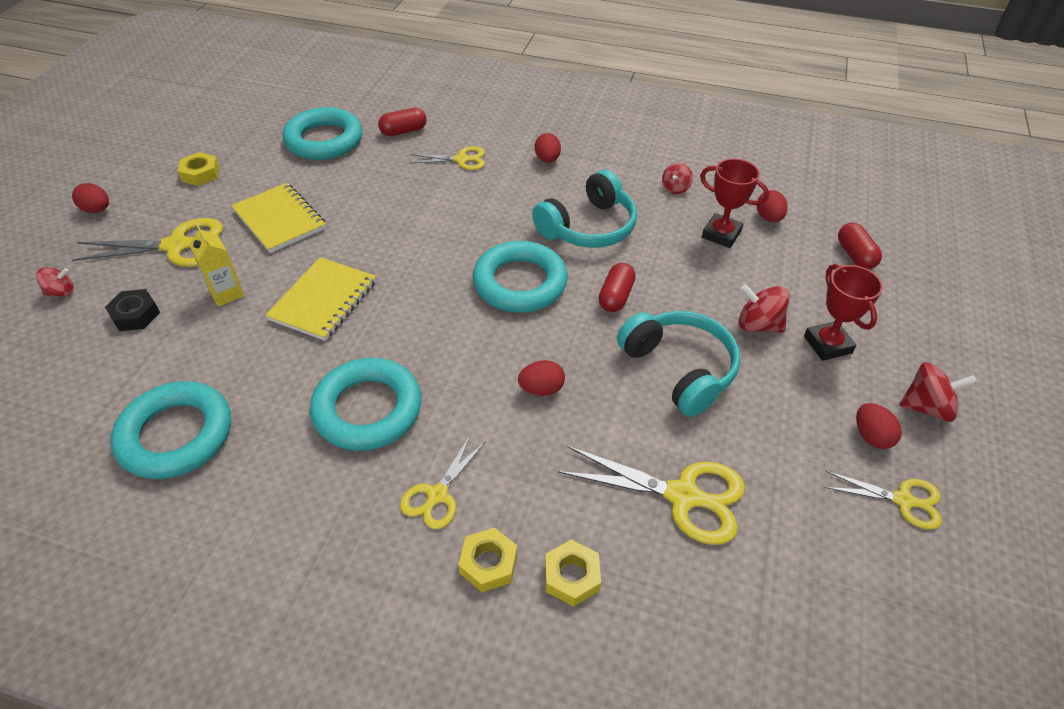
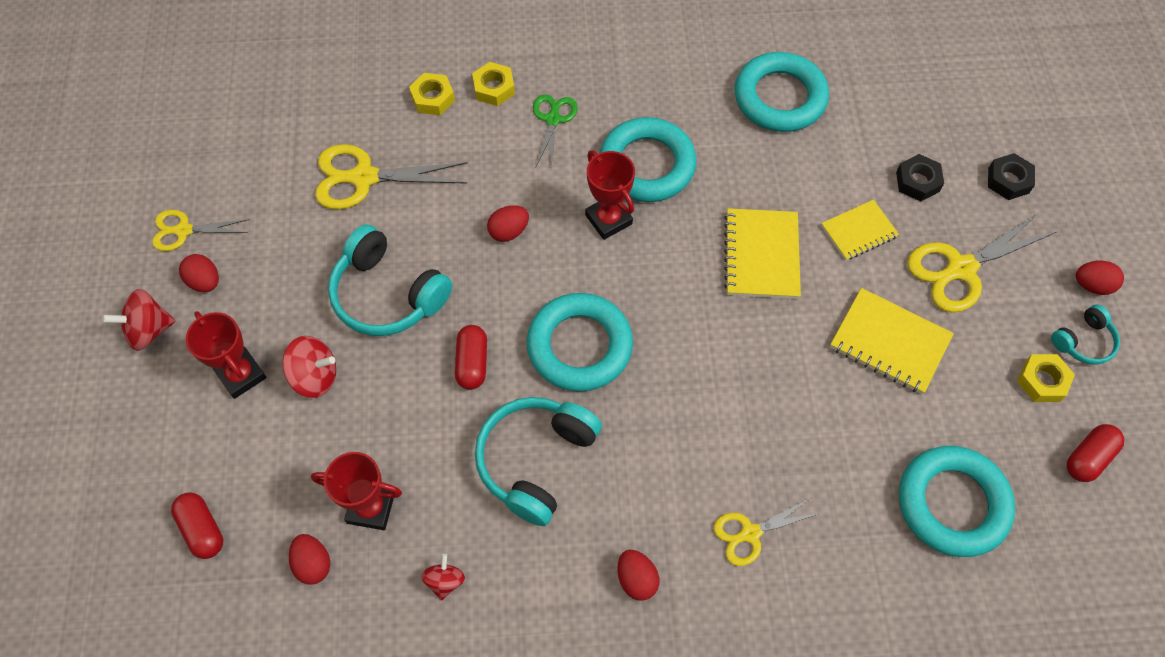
camera: 160 degrees right, 15 degrees up
(61, 292) = (1008, 180): red spinning top -> black nut
(147, 184) = (1083, 341): none -> turquoise headphones
(226, 293) = (859, 231): yellow carton -> yellow notebook
(403, 131) = (863, 567): red capsule -> red capsule (1088, 458)
(437, 495) = (553, 119): yellow scissors -> green scissors
(438, 370) = (608, 219): none -> red trophy

